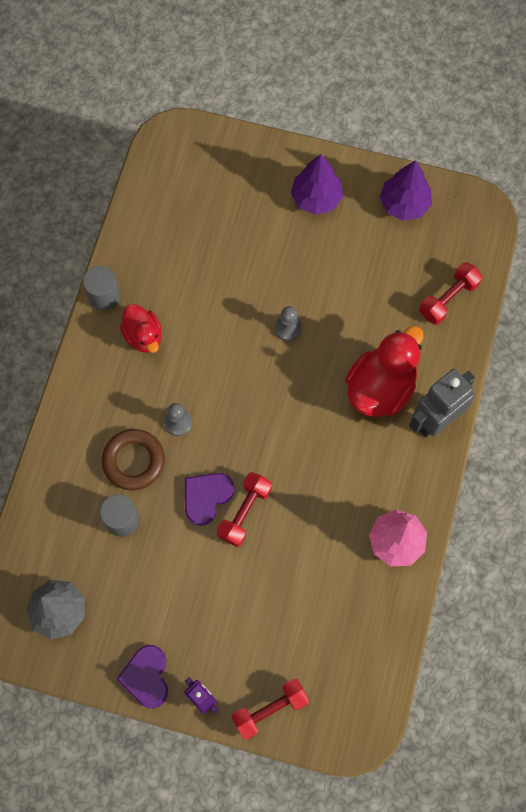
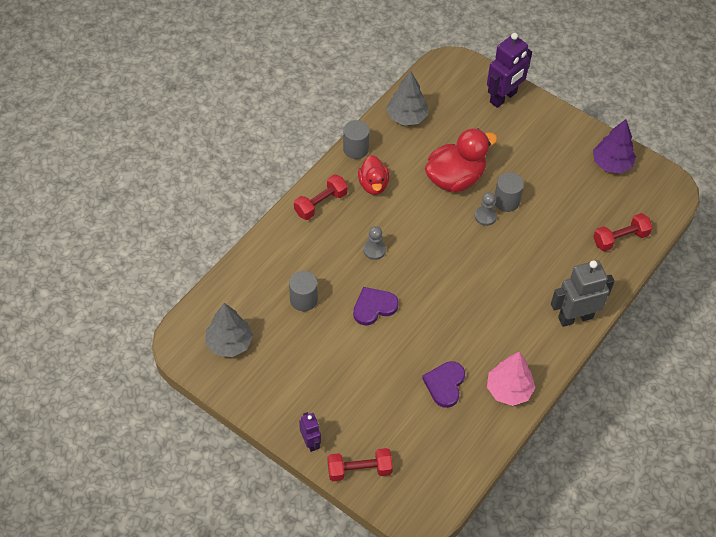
camera: 20 degrees right, 15 degrees down
(134, 461) = (329, 264): brown ring -> none
(146, 677) = (275, 411): purple heart -> purple heart (445, 384)
(147, 229) = (406, 117): none -> grey tree
(244, 512) = (398, 327): red dumbbell -> red dumbbell (320, 204)
(250, 161) = (503, 97): none -> purple robot
(304, 299) = (506, 201): none -> grey cylinder
(316, 198) = (544, 138): purple tree -> none
(380, 387) = (541, 280): red duck -> red duck (455, 178)

